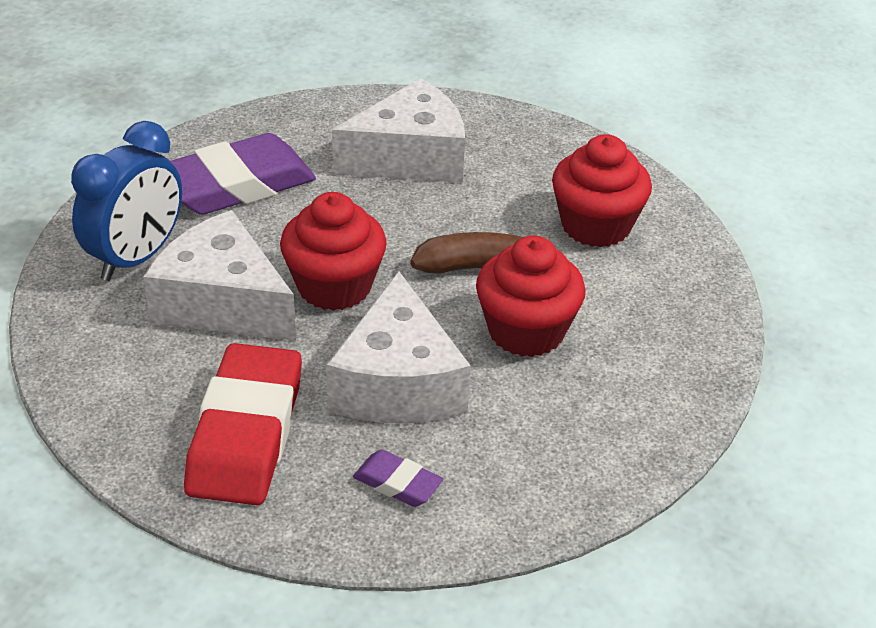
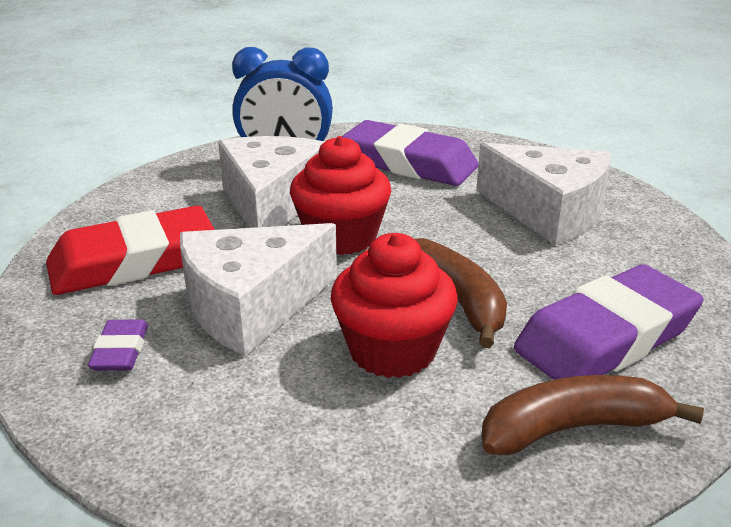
camera: 60 degrees right, 10 degrees down
(596, 226) = (606, 338): red cupcake -> purple eraser
(671, 292) = (572, 428): none -> brown banana

